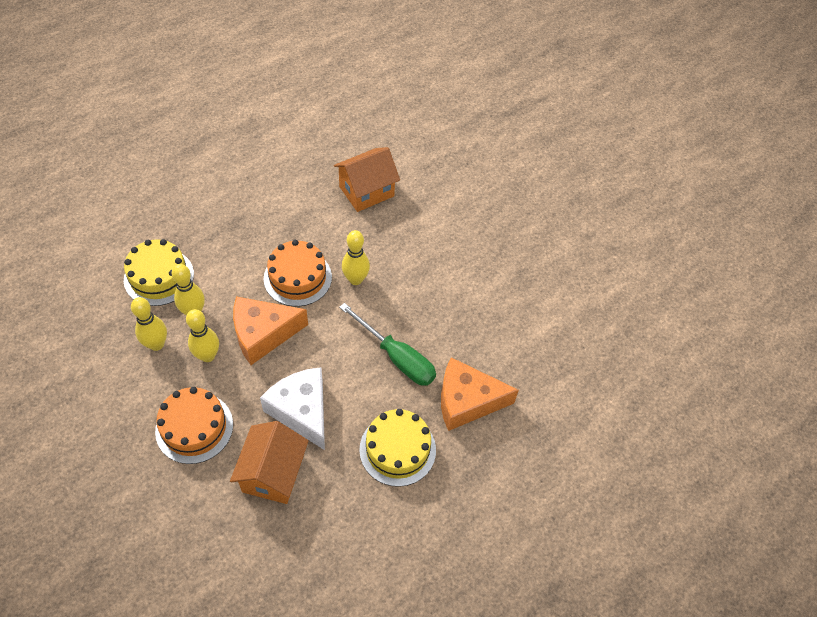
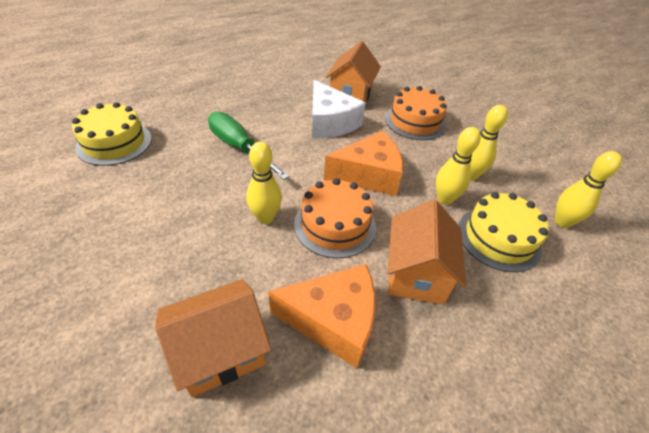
camera: 175 degrees left, 10 degrees down
(207, 356) = (418, 163): yellow bowling pin -> yellow bowling pin (562, 222)
(237, 243) = (416, 273): none -> orange house
(397, 449) = (256, 98): yellow cake -> yellow cake (114, 142)
(467, 401) = (188, 116): orange cheese -> orange cheese (333, 321)

